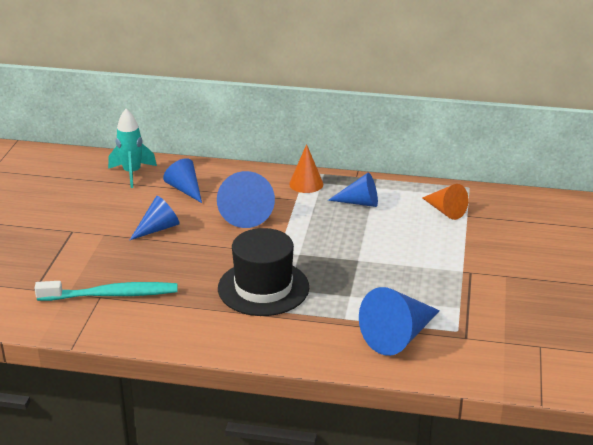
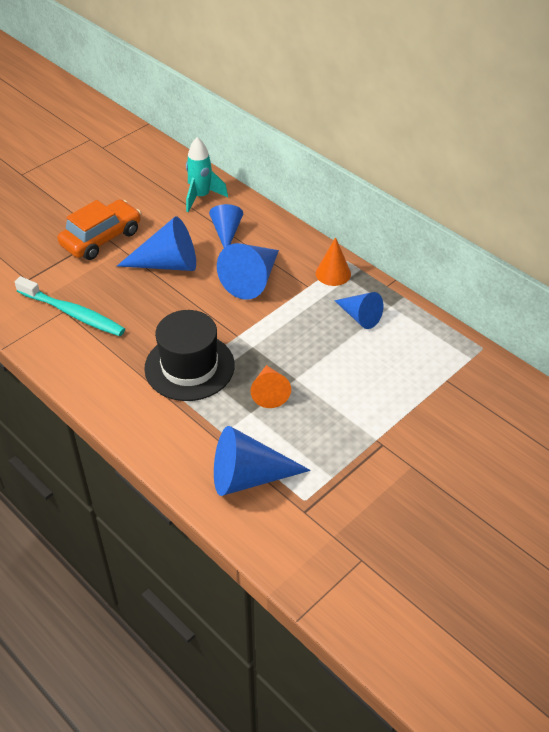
camera: 35 degrees right, 15 degrees up
(73, 233) = (101, 238): none -> orange car
(158, 228) = (167, 264): blue cone -> blue cone, size x1.58
(445, 211) = (430, 364): orange cone -> orange cone (269, 392)

